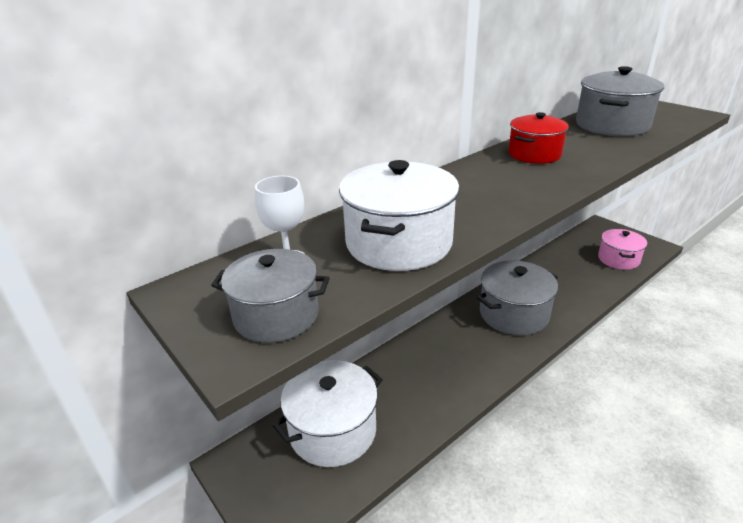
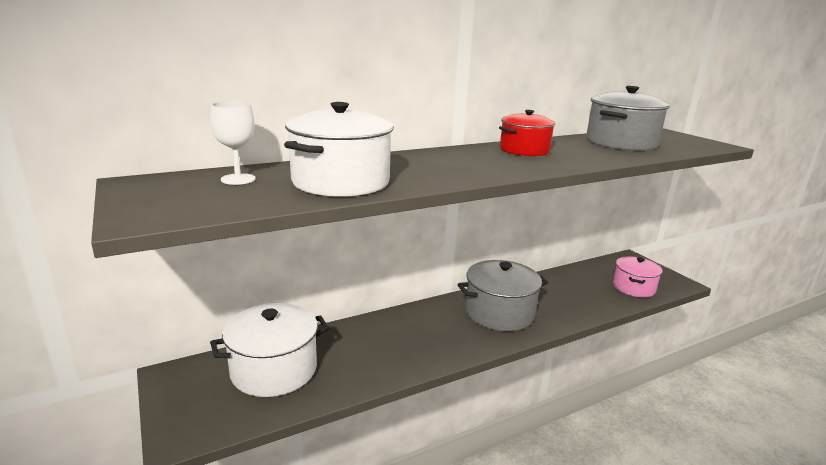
camera: 10 degrees right, 10 degrees down
(276, 315) = (194, 204): grey pot -> none

